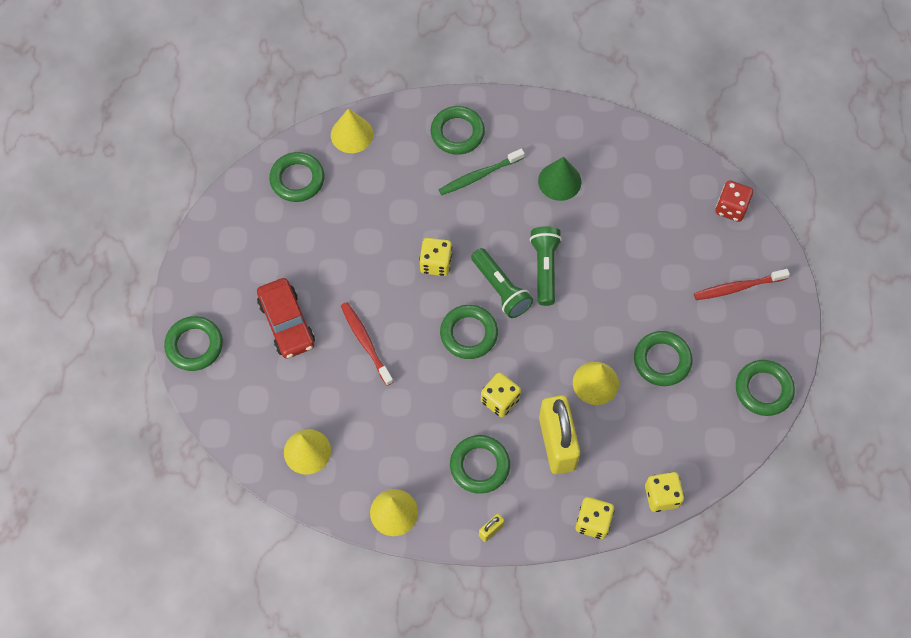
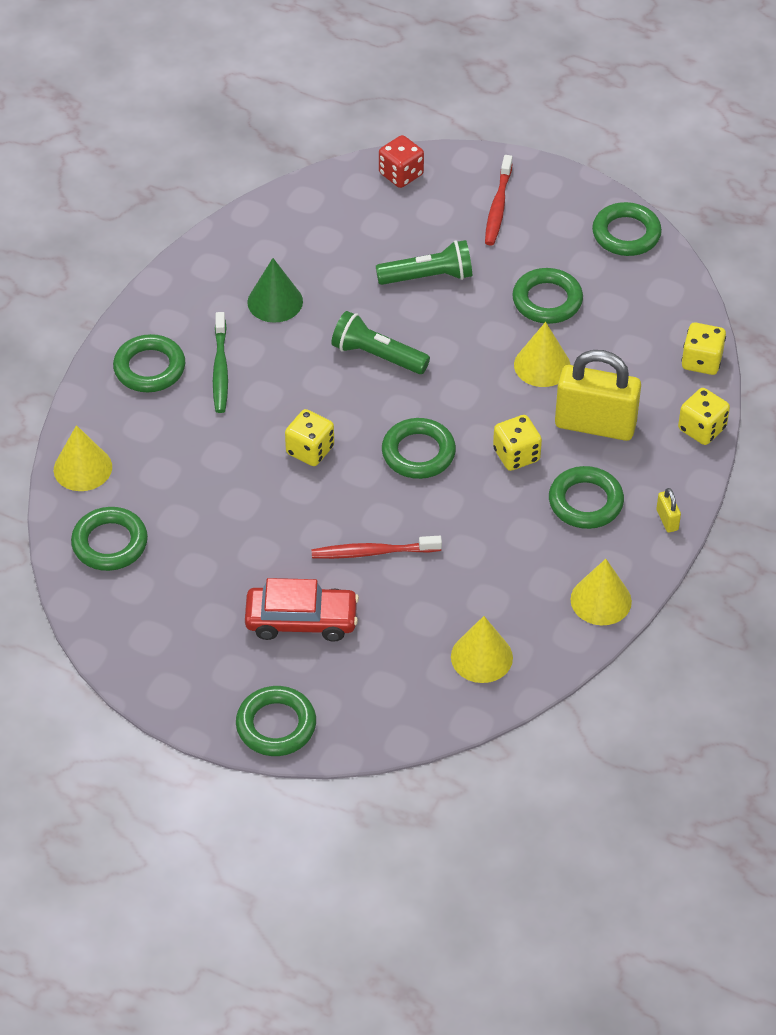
camera: 65 degrees left, 15 degrees down
(500, 289) = (379, 404): green flashlight -> green flashlight (428, 277)

